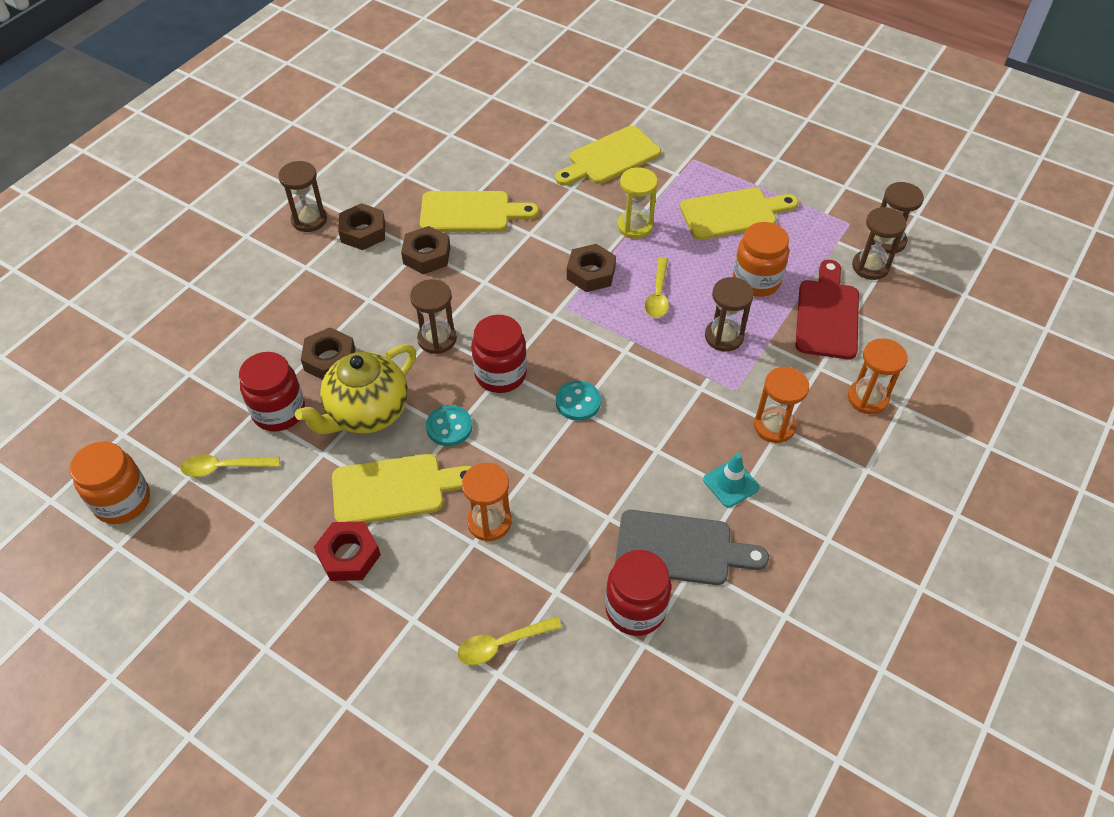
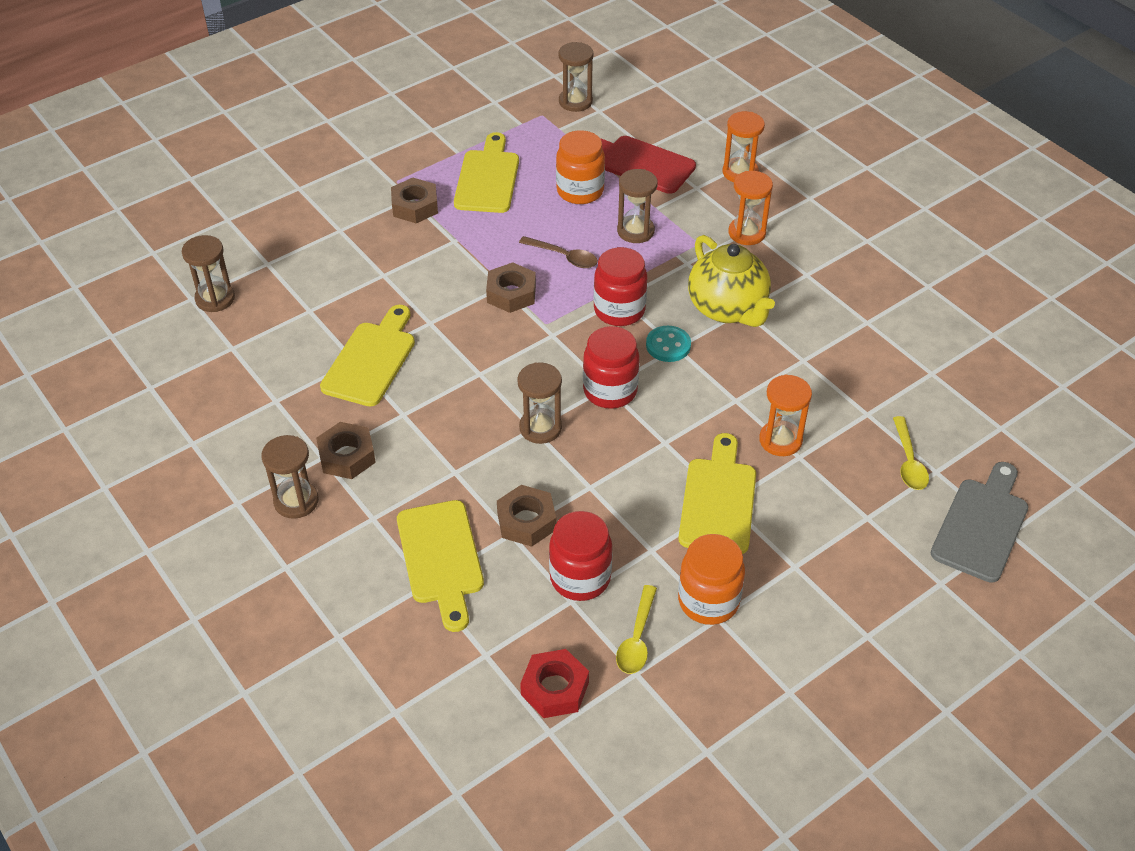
camera: 70 degrees left, 5 degrees down
(122, 501) = (647, 740): orange jar -> orange jar (708, 601)
(349, 555) = (783, 551): red nut -> red nut (554, 688)
(366, 413) = (614, 504): yellow teapot -> yellow teapot (728, 309)
(426, 255) = (415, 410): brown nut -> brown nut (415, 206)
(449, 427) = (659, 444): turquoise button -> none
(610, 158) = (356, 235): yellow cutting board -> yellow cutting board (441, 558)
(635, 226) = (465, 246): yellow hourglass -> none
(635, 609) = (898, 369): red jar -> red jar (619, 310)
(658, 295) = (564, 257): yellow spoon -> brown spoon
(681, 549) = (849, 325): grey cutting board -> grey cutting board (981, 525)
(731, 483) = (795, 276): turquoise traffic cone -> none
(870, 266) = (599, 121): brown hourglass -> brown hourglass (215, 299)

